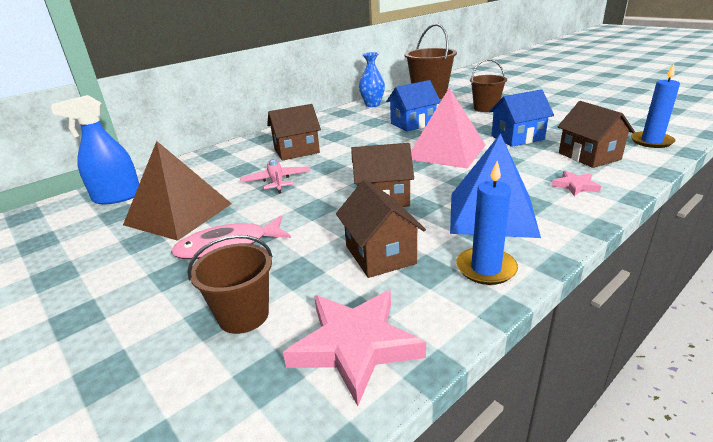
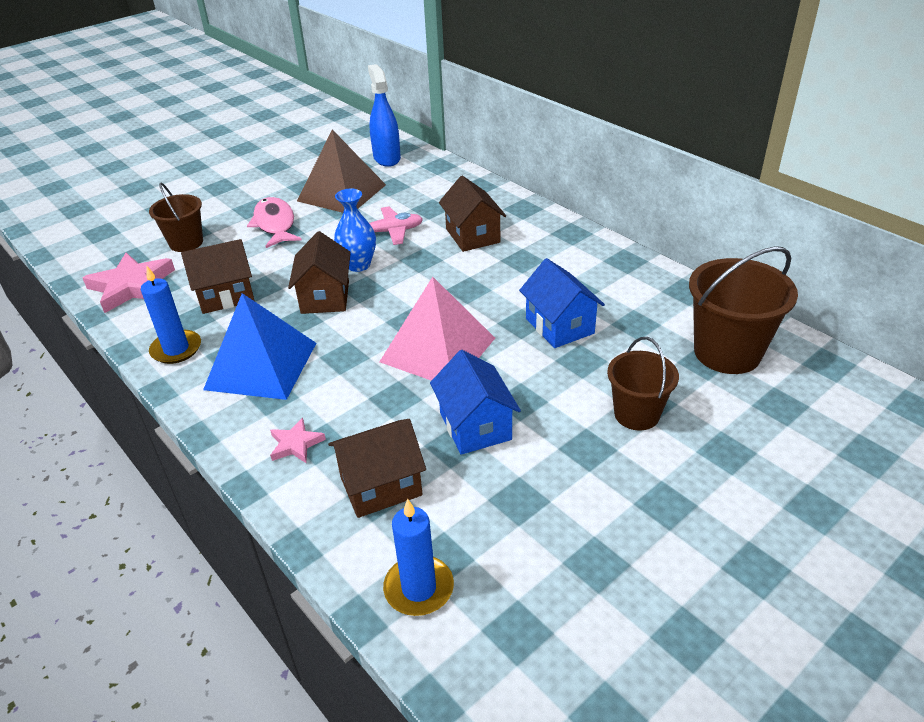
camera: 90 degrees right, 10 degrees up
(372, 105) = (666, 288): blue vase -> blue vase (358, 265)

